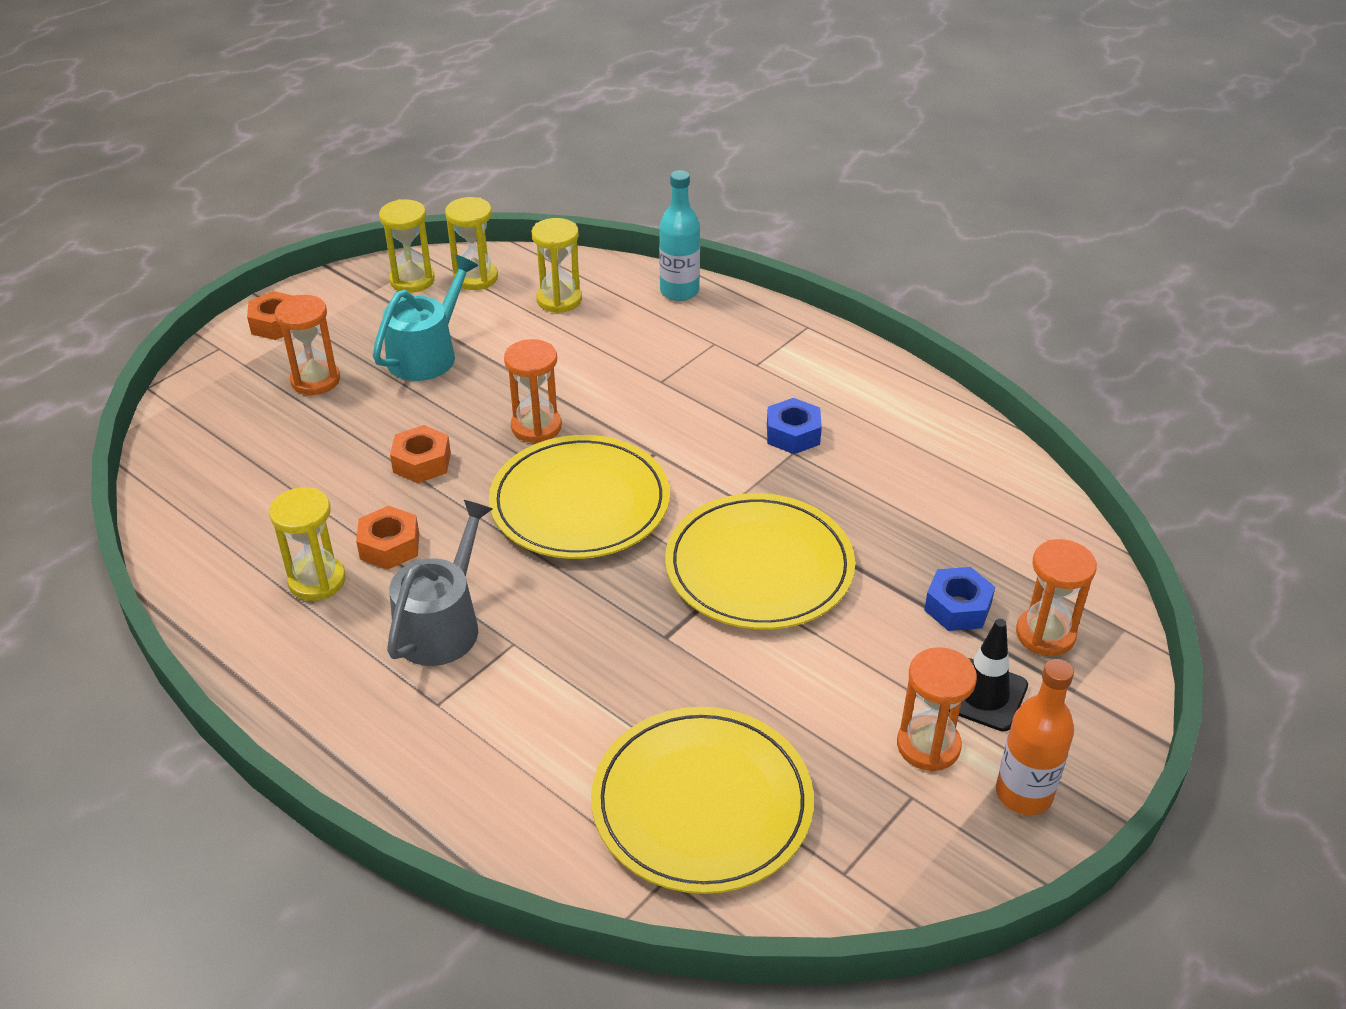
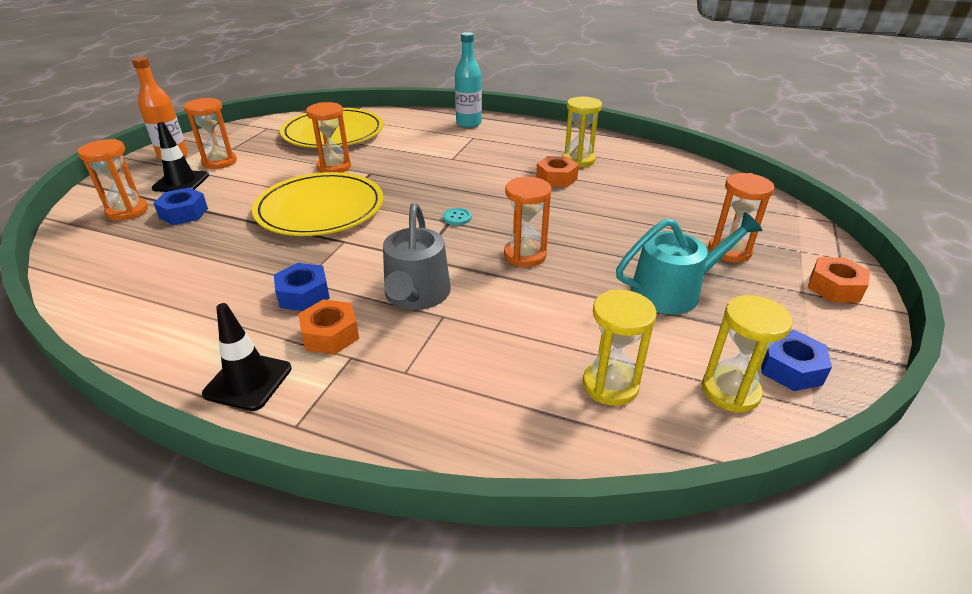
camera: 160 degrees right, 5 degrees down
(412, 280) = (790, 368): yellow hourglass -> blue nut
(422, 462) = (584, 218): orange nut -> orange nut (330, 334)
(427, 354) = (673, 291): turquoise watering can -> turquoise watering can turned 120 degrees counterclockwise
(442, 624) = (495, 157): grey watering can -> grey watering can (416, 295)
(580, 502) = (457, 217): yellow plate -> turquoise button
(679, 291) = (477, 440): turquoise bottle -> turquoise bottle (468, 123)
(721, 671) = (334, 167): none -> orange hourglass
(845, 364) = (248, 381): none -> black traffic cone

